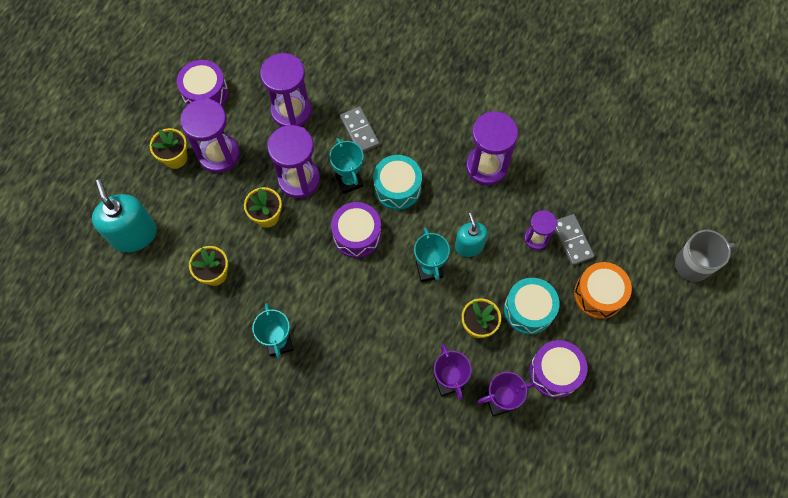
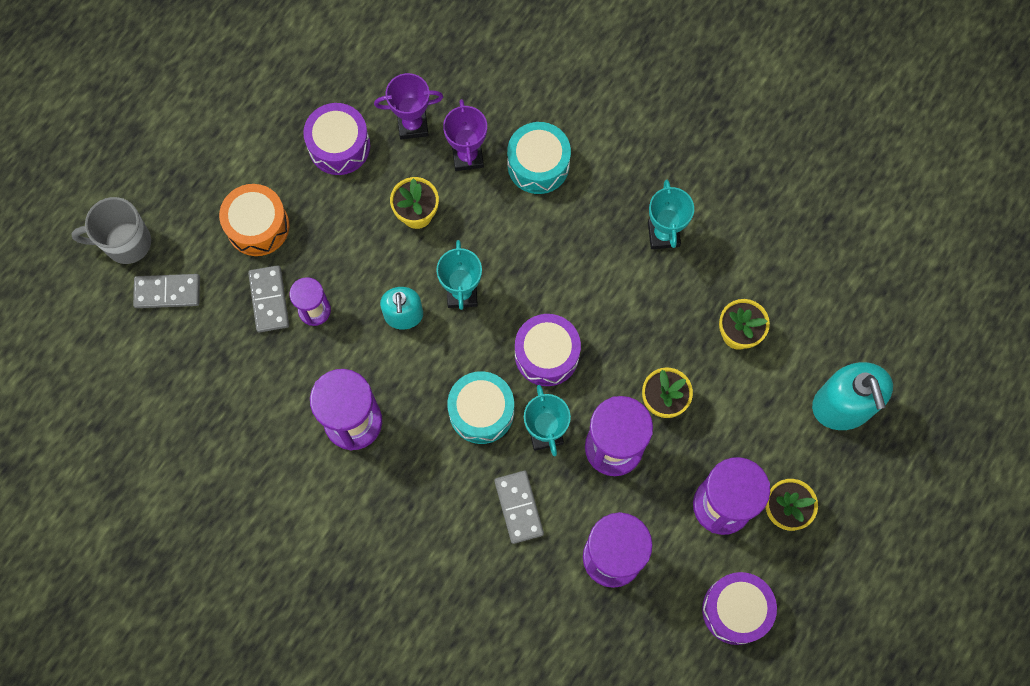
camera: 170 degrees left, 5 degrees up
(528, 310) = (350, 222): turquoise drum -> turquoise drum (538, 165)
(649, 233) = (167, 292): none -> grey domino

